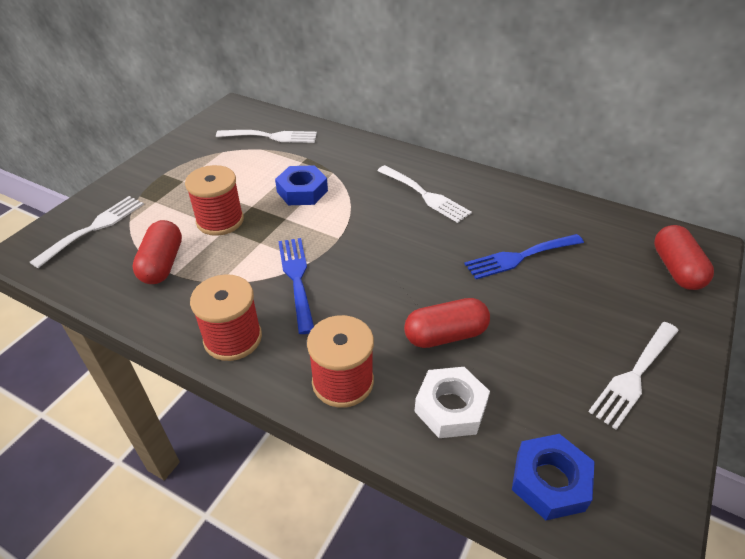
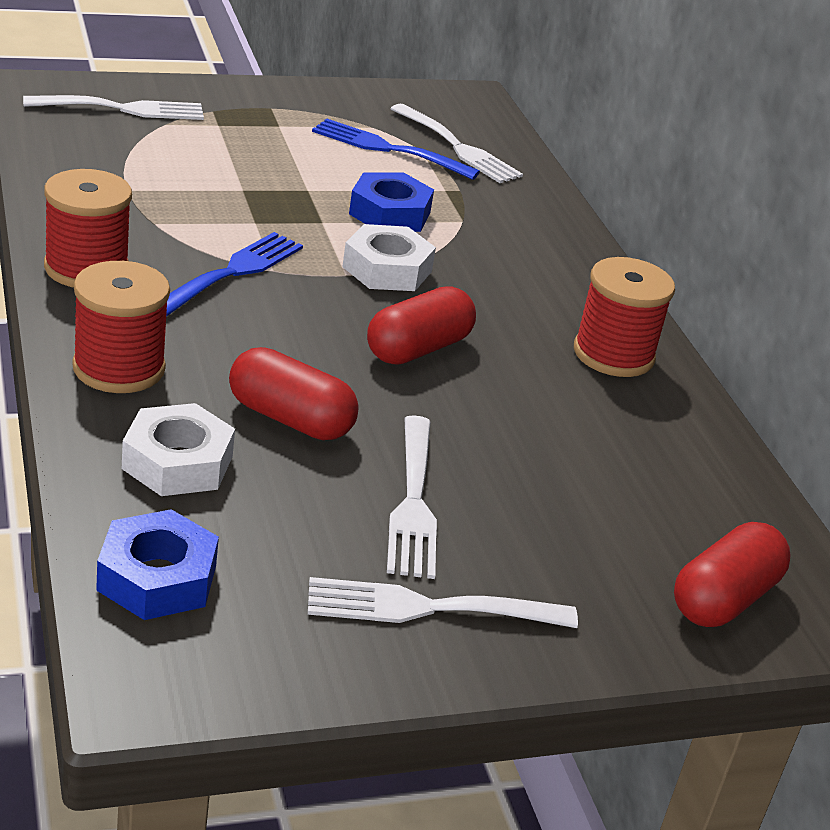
camera: 40 degrees right, 10 degrees down
(162, 264) = (131, 175): red capsule -> red capsule (418, 349)
(220, 221) = (251, 180): red spool -> red spool (613, 354)
(348, 221) = (387, 269): none -> white nut
(425, 195) = (533, 311): white fork -> white fork (413, 503)
(520, 257) = (526, 435): blue fork -> blue fork (387, 149)

